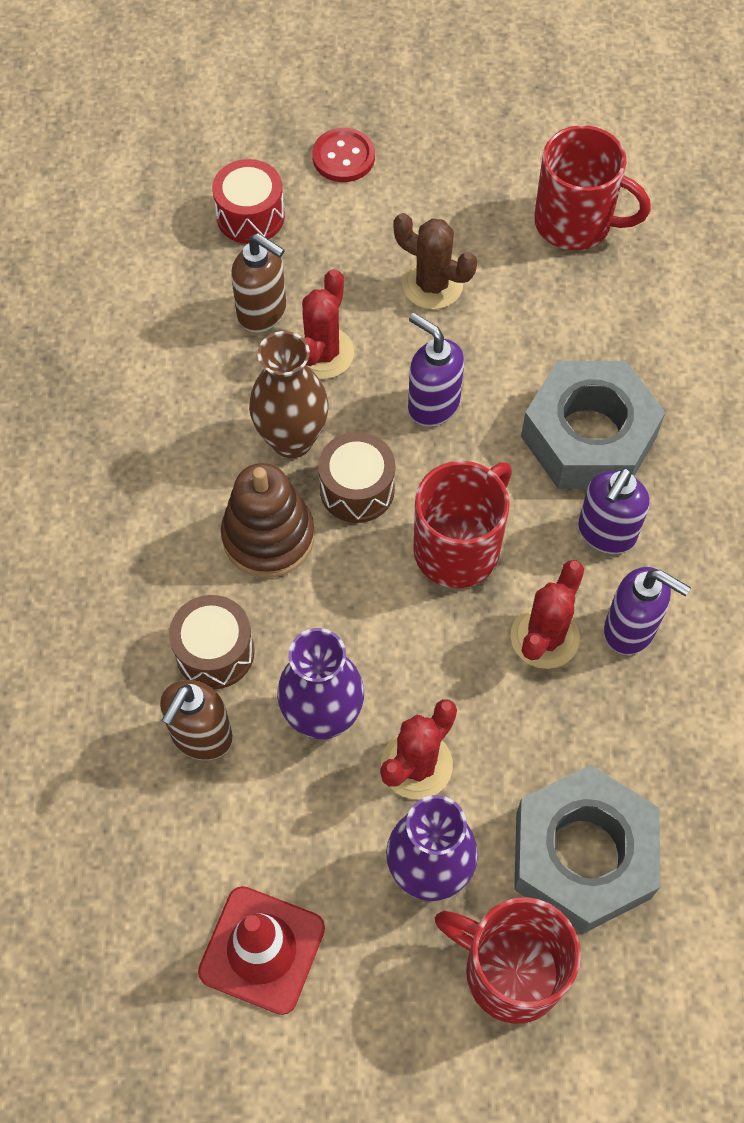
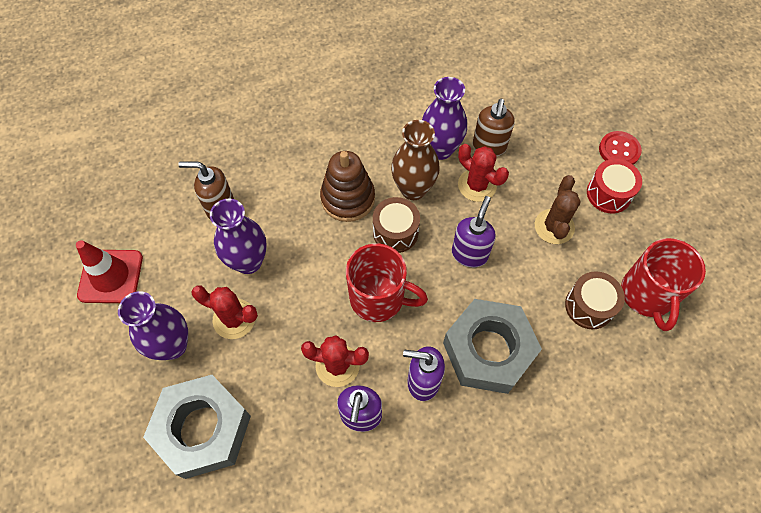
camera: 70 degrees right, 0 degrees up
(215, 652) = (270, 197): brown drum -> brown drum (589, 306)
(236, 378) = (440, 149): none -> purple vase
(250, 216) = (550, 119): red drum -> red drum (608, 194)
(322, 353) = (477, 185): red cactus -> red cactus turned 45 degrees clockwise
(510, 971) = (124, 408): red mug -> none

